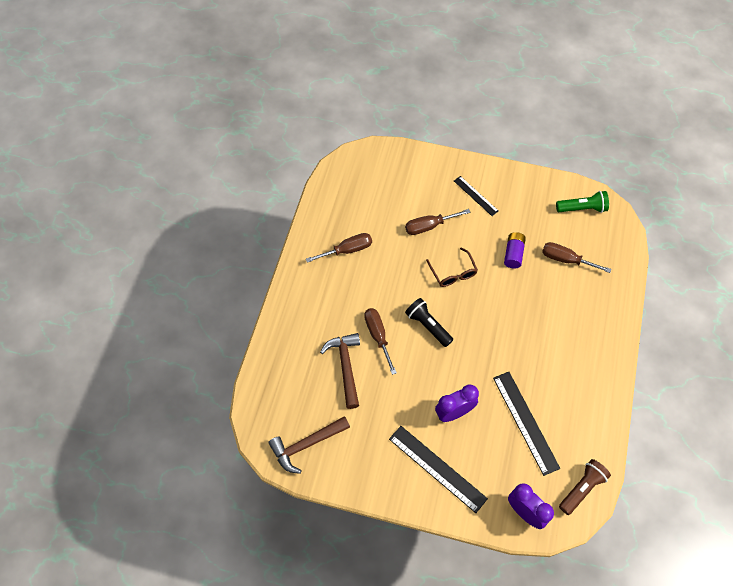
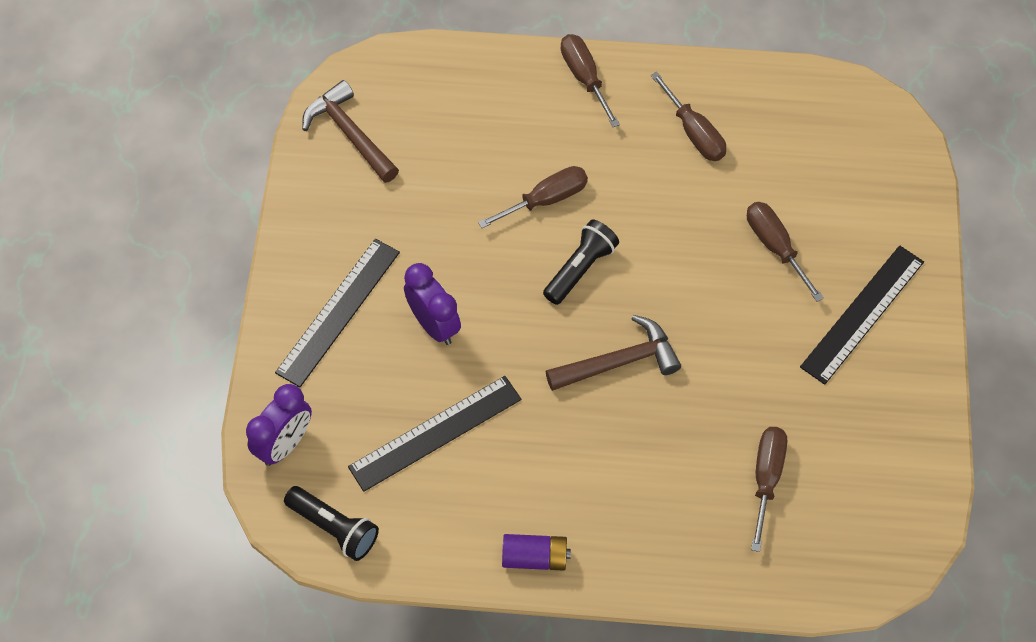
camera: 80 degrees right, 0 degrees up
(295, 300) = (584, 77): none -> brown screwdriver
(345, 366) = (484, 163): brown hammer -> brown hammer (619, 362)
(453, 273) = (690, 295): brown glasses -> none
(475, 196) = (862, 313): black ruler -> black ruler, size x1.71
(513, 254) = (754, 387): purple battery -> purple battery (535, 557)
(582, 208) = (890, 501): green flashlight -> none
(582, 488) = (334, 527): brown flashlight -> black flashlight

